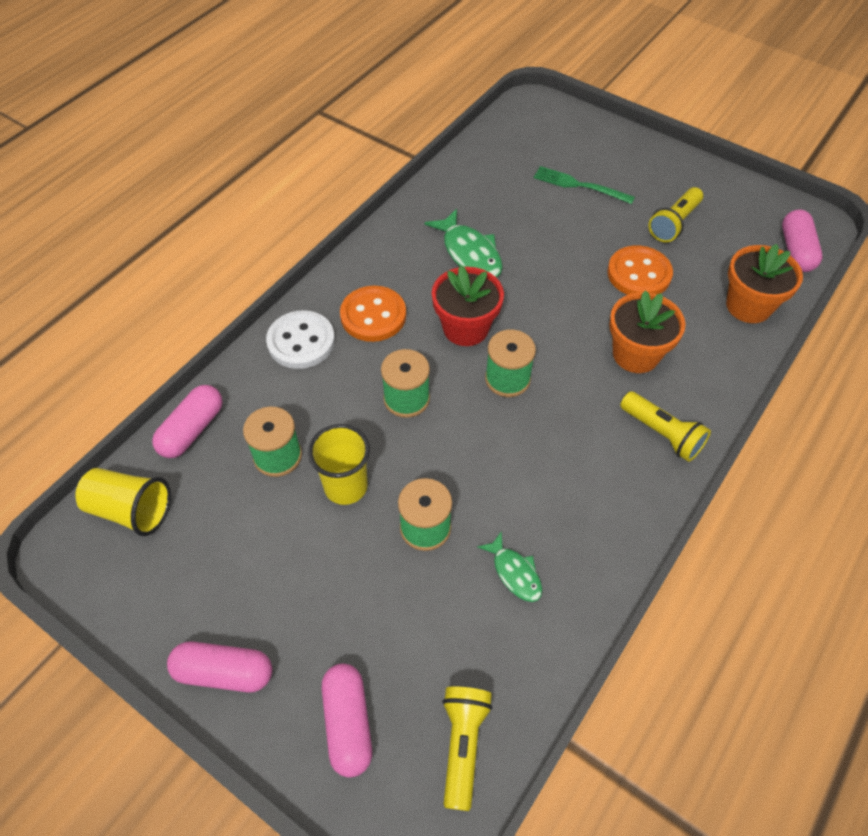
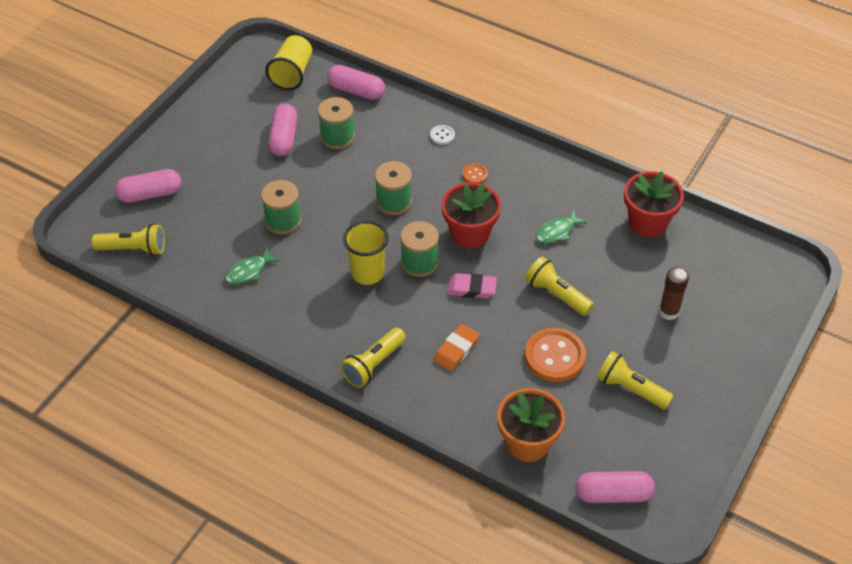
camera: 85 degrees right, 5 degrees down
(224, 672) = (183, 135): pink capsule -> pink capsule (284, 138)
(301, 341) = (442, 136): white button -> white button, size x0.47
(346, 486) = (314, 175): yellow cup -> yellow cup (367, 273)
(373, 315) = (474, 175): orange button -> orange button, size x0.47
(462, 184) = (647, 222): none -> red flower pot
(470, 253) = (557, 232): green fish -> green fish, size x0.60
(548, 333) = (471, 288): none -> pink eraser
(557, 263) = (556, 294): none -> yellow flashlight
(579, 185) = (668, 311): green fork -> brown glue stick
(636, 354) = (456, 350): orange flower pot -> orange eraser

